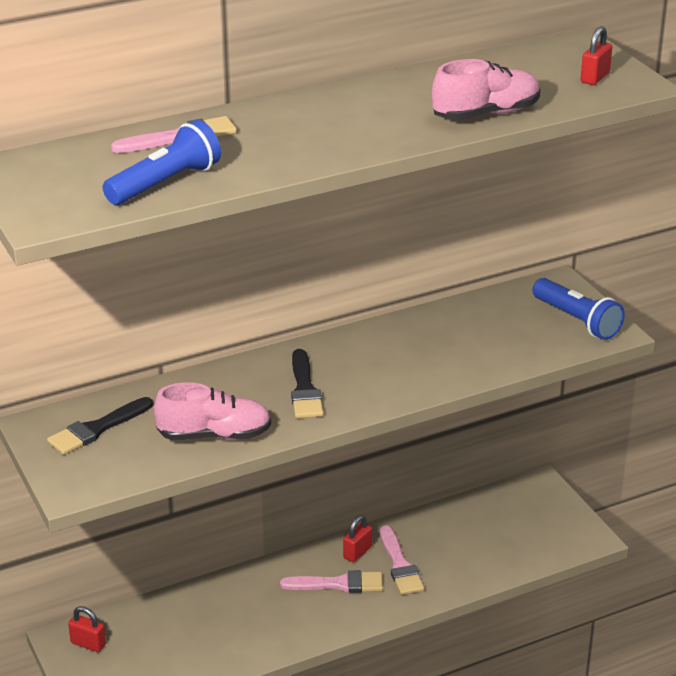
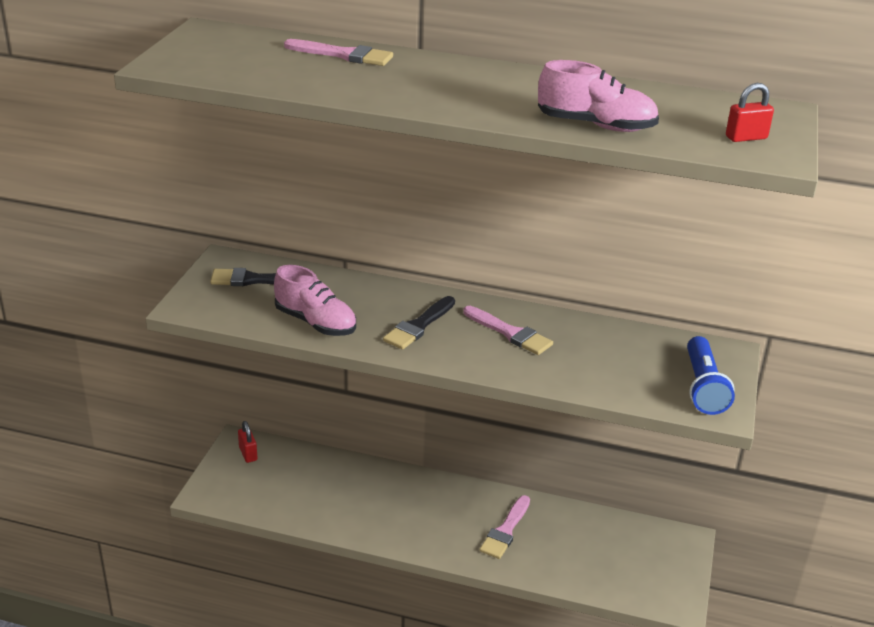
camera: 40 degrees right, 0 degrees up
(165, 183) = (275, 76): blue flashlight -> none
(338, 584) = (446, 516): pink brush -> pink brush (510, 333)
(357, 552) = (486, 503): red padlock -> none

